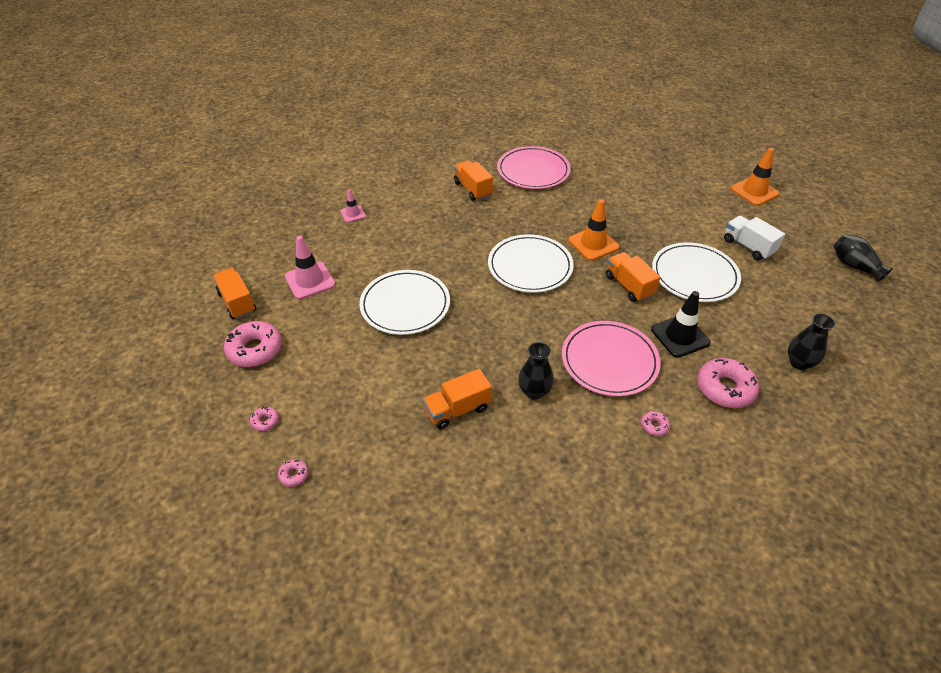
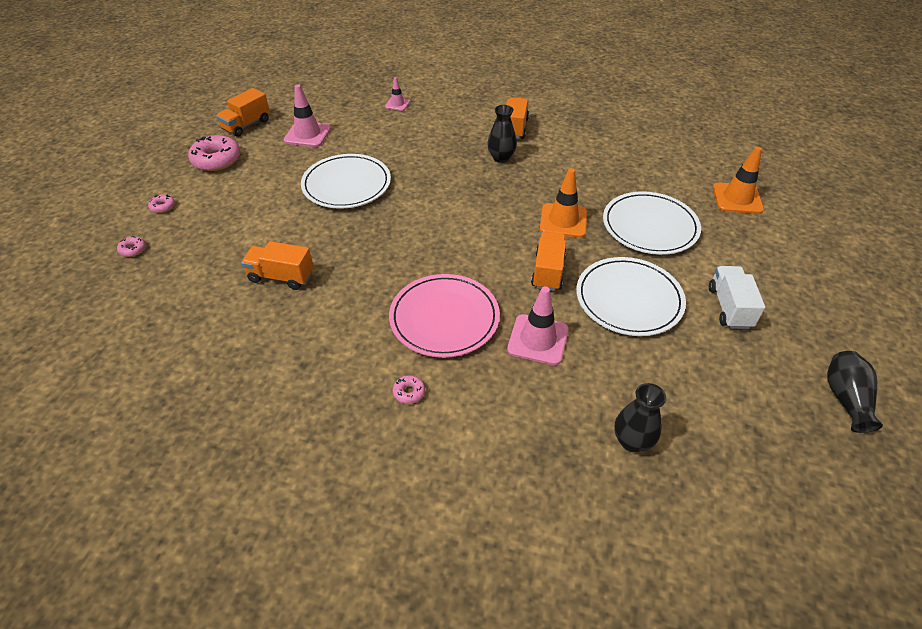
camera: 40 degrees right, 0 degrees up
(237, 302) = (246, 125): orange truck -> orange truck turned 150 degrees counterclockwise
(530, 266) = (480, 209): white plate -> white plate (650, 226)
(533, 171) = (589, 137): pink plate -> none
(534, 391) = (352, 301): black vase -> black vase (501, 158)
(680, 336) = (538, 339): black traffic cone -> pink traffic cone
(725, 388) = (518, 409): pink donut -> none
(754, 191) = (815, 263): orange traffic cone -> orange traffic cone (737, 198)

